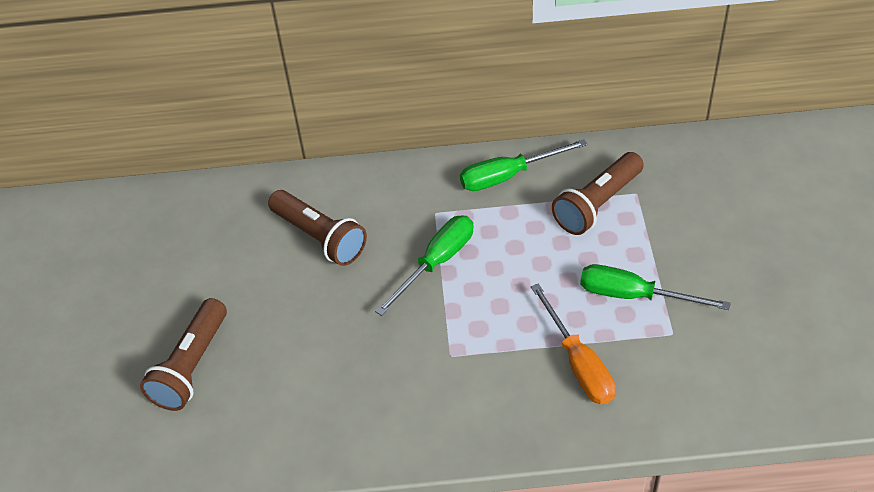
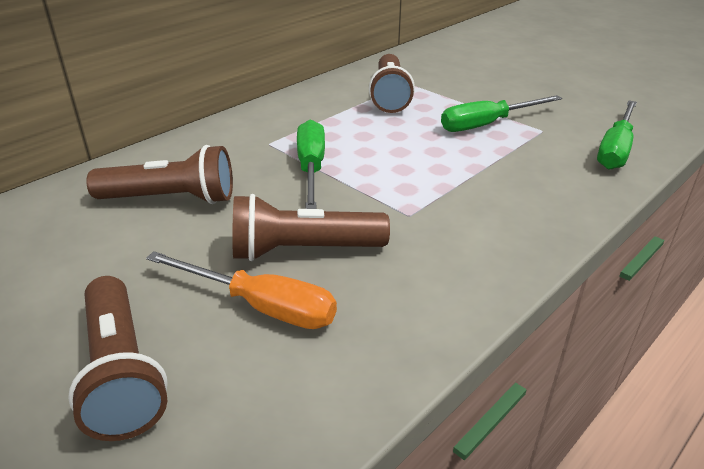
camera: 45 degrees left, 15 degrees down
(352, 341) = (303, 251): none -> brown flashlight
(508, 176) = (302, 106): green screwdriver -> green screwdriver (615, 149)
(578, 363) = (512, 172): orange screwdriver -> orange screwdriver (261, 306)

